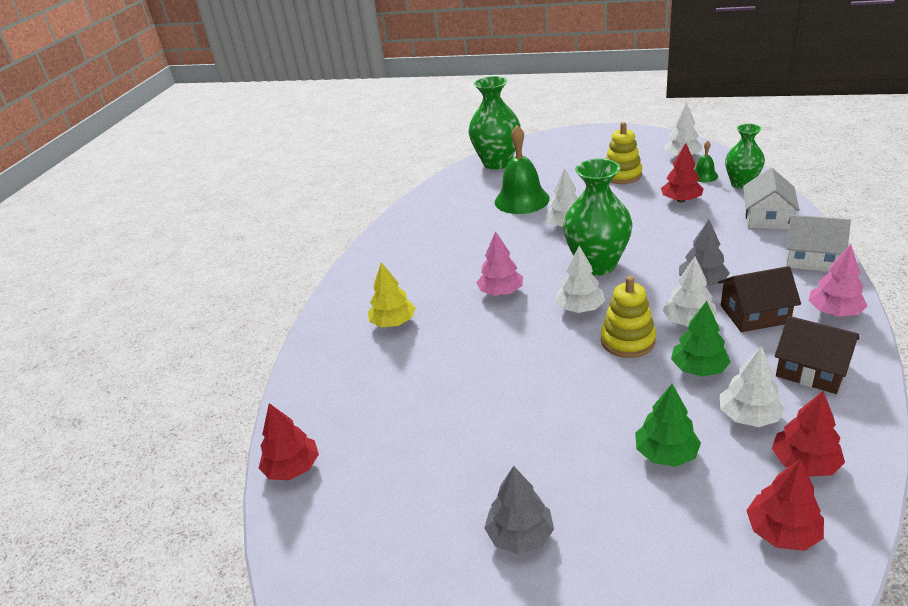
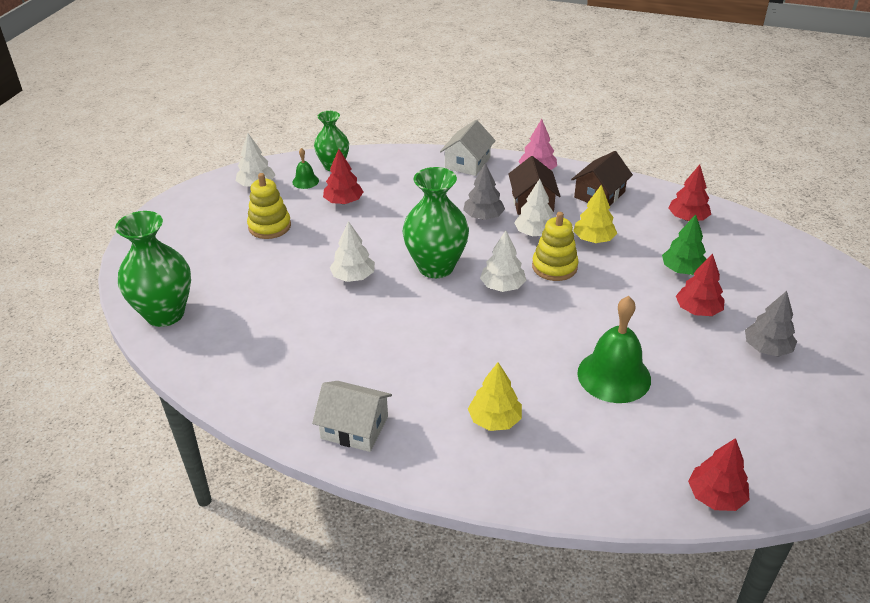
camera: 90 degrees left, 5 degrees up
(501, 292) = (461, 334): pink tree -> none
(522, 200) = (278, 302): green bell -> green bell (614, 376)
(699, 369) = (593, 239): green tree -> yellow tree
(749, 416) = (645, 229): white tree -> none
(767, 217) = (398, 167): white house -> white house (354, 427)
(782, 532) = (744, 239): red tree -> red tree (698, 310)

